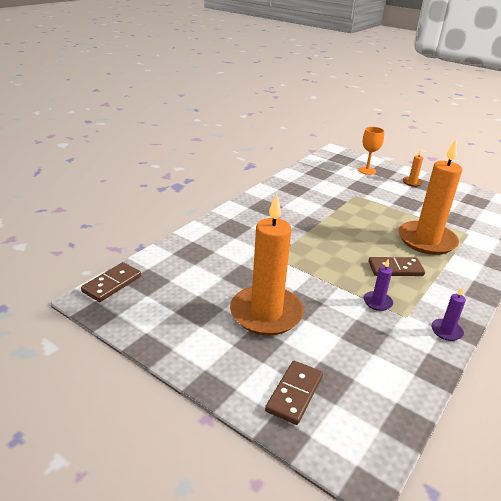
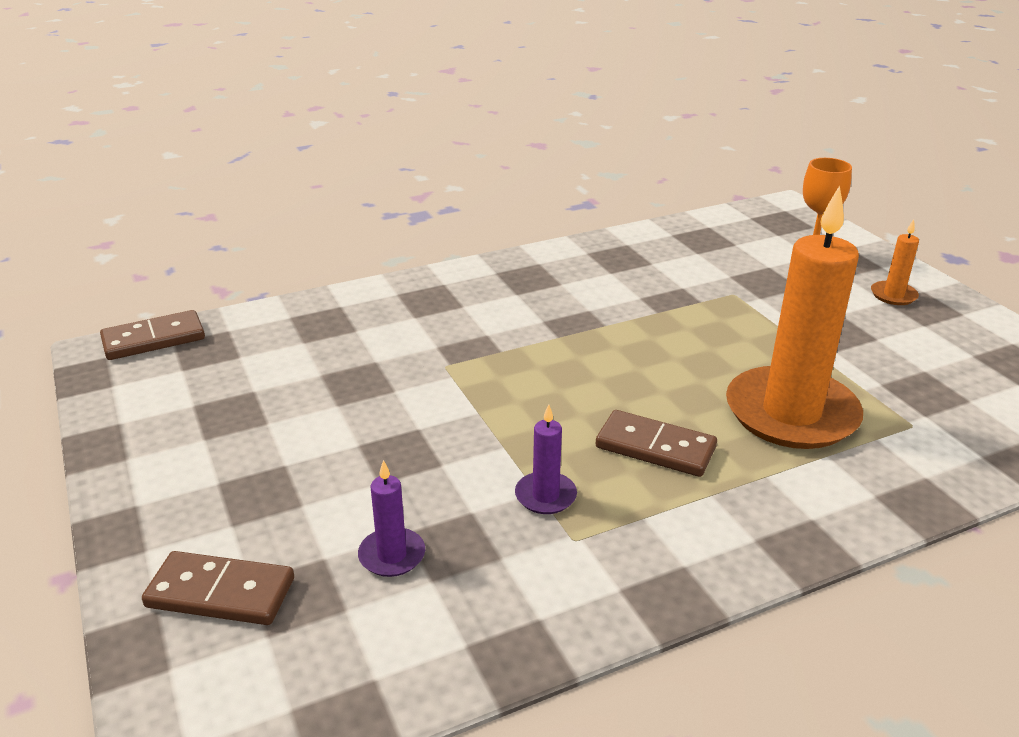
camera: 30 degrees right, 0 degrees up
(266, 313) = (325, 451): orange candle -> none
(294, 393) = (221, 592): brown domino -> brown domino turned 45 degrees clockwise
(446, 331) = (626, 594): purple candle -> purple candle (392, 555)

